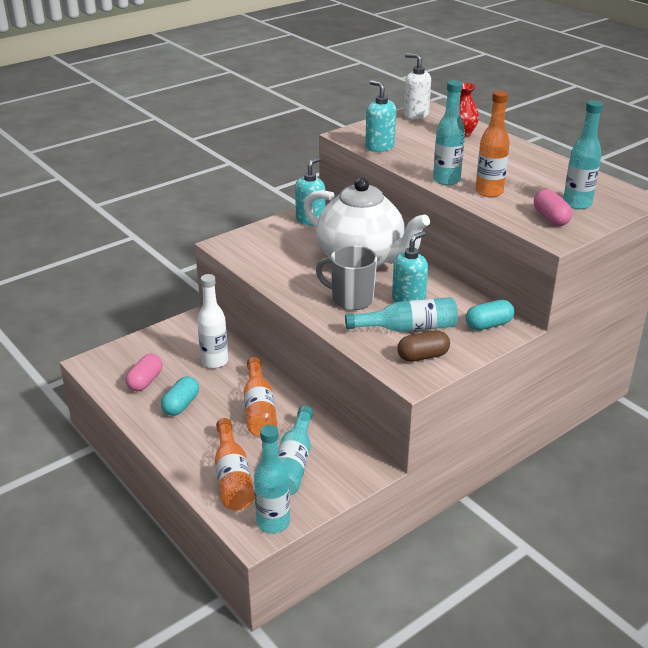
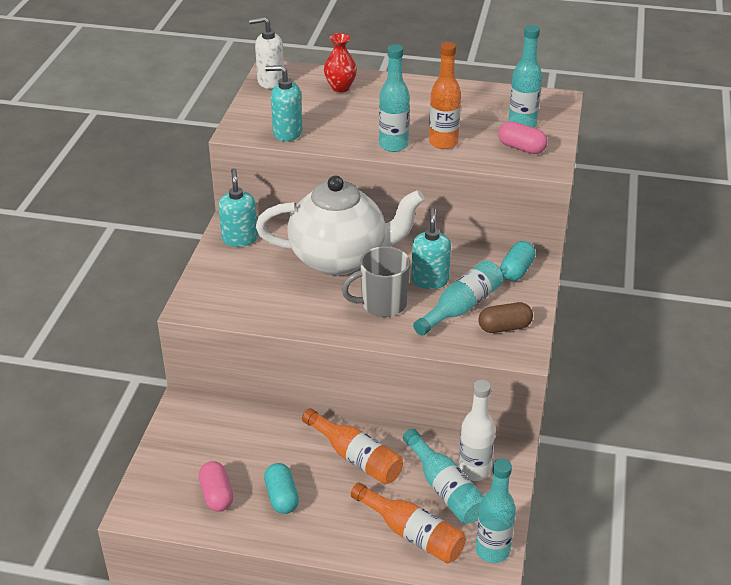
camera: 40 degrees left, 5 degrees up
(214, 361) = (258, 435): white bottle -> white bottle (474, 470)
(423, 356) = (504, 327): brown capsule -> brown capsule turned 45 degrees clockwise

